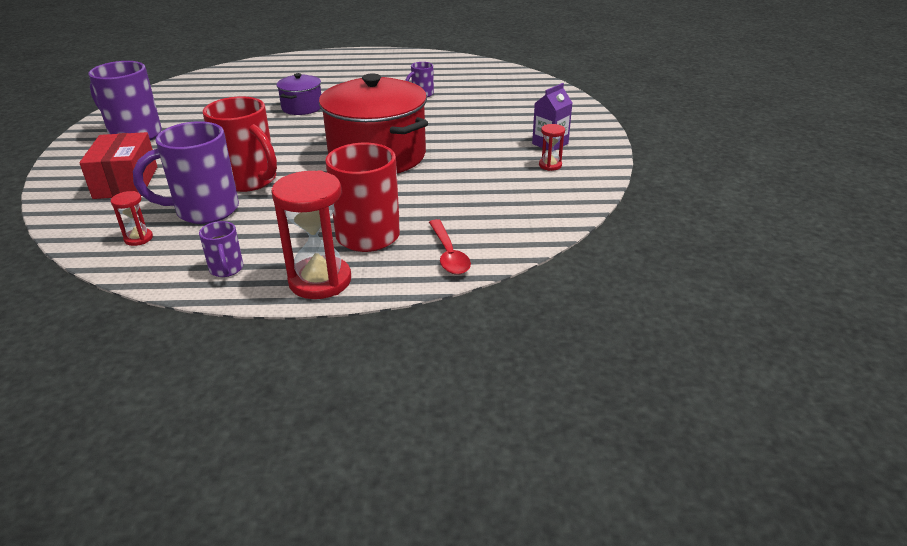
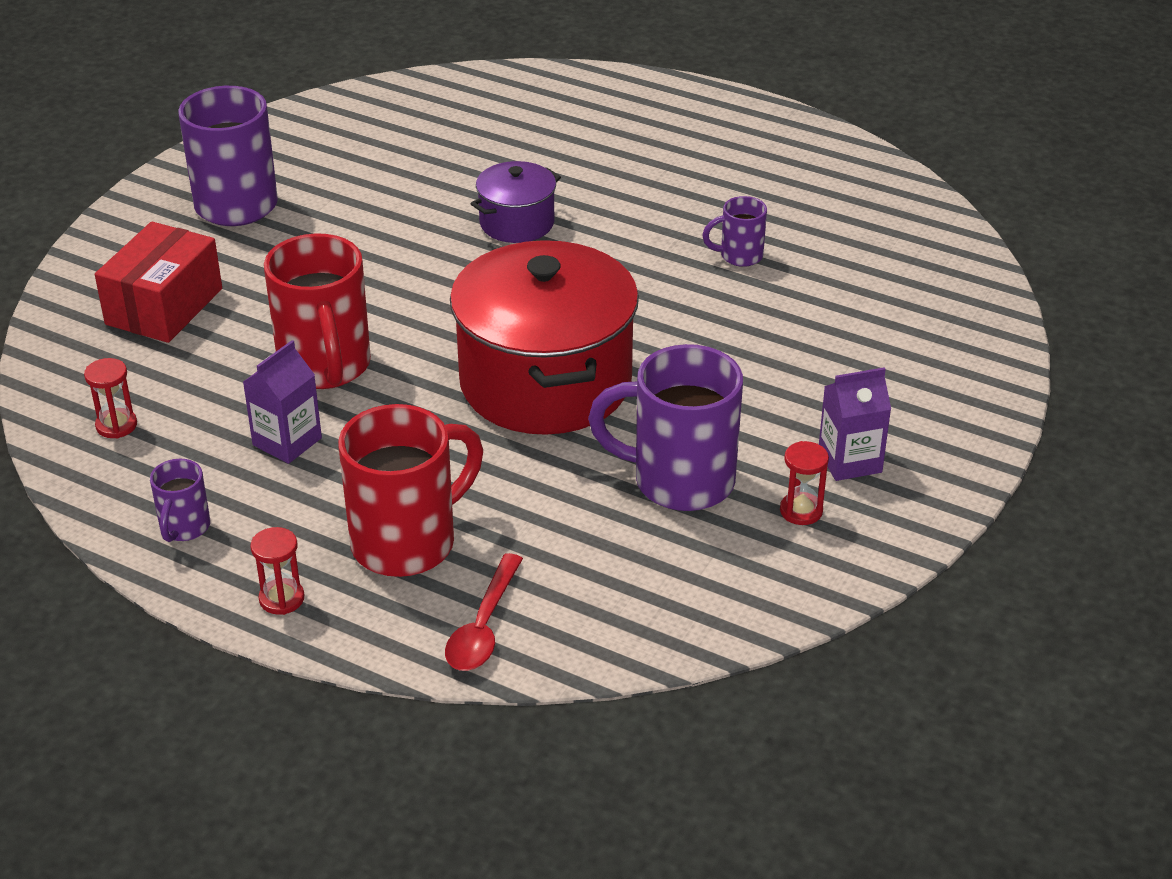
camera: 30 degrees right, 5 degrees up
(204, 211) = (227, 405): purple mug -> purple mug (679, 481)
(256, 215) = (287, 441): none -> purple carton
(320, 281) = (281, 599): red hourglass -> red hourglass, size x0.48

